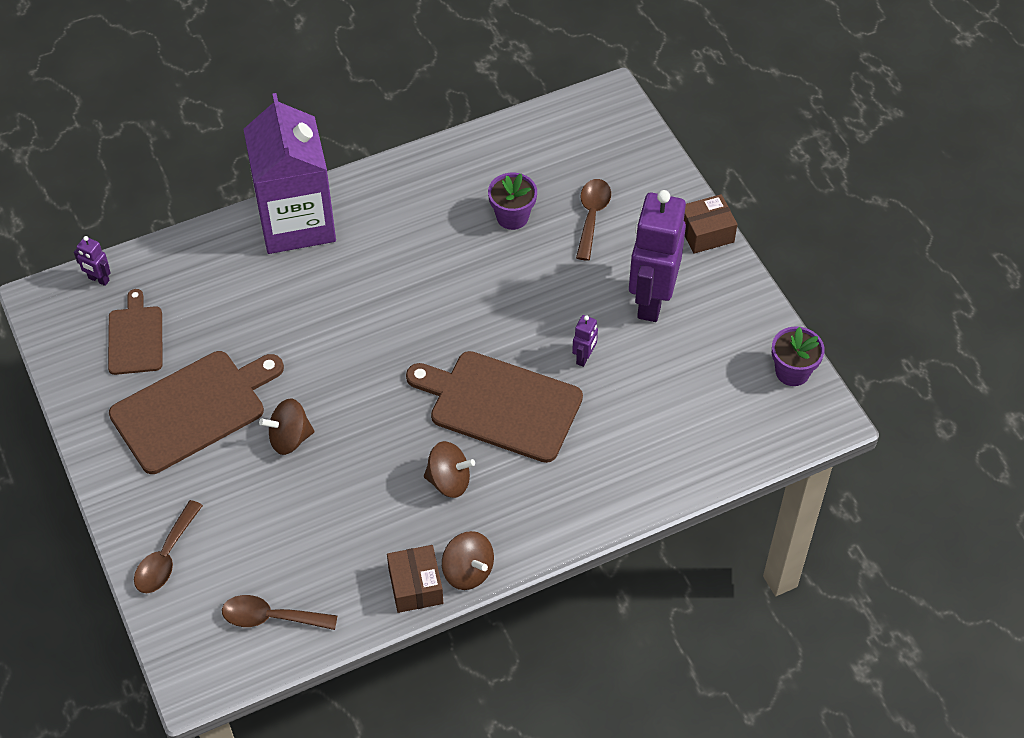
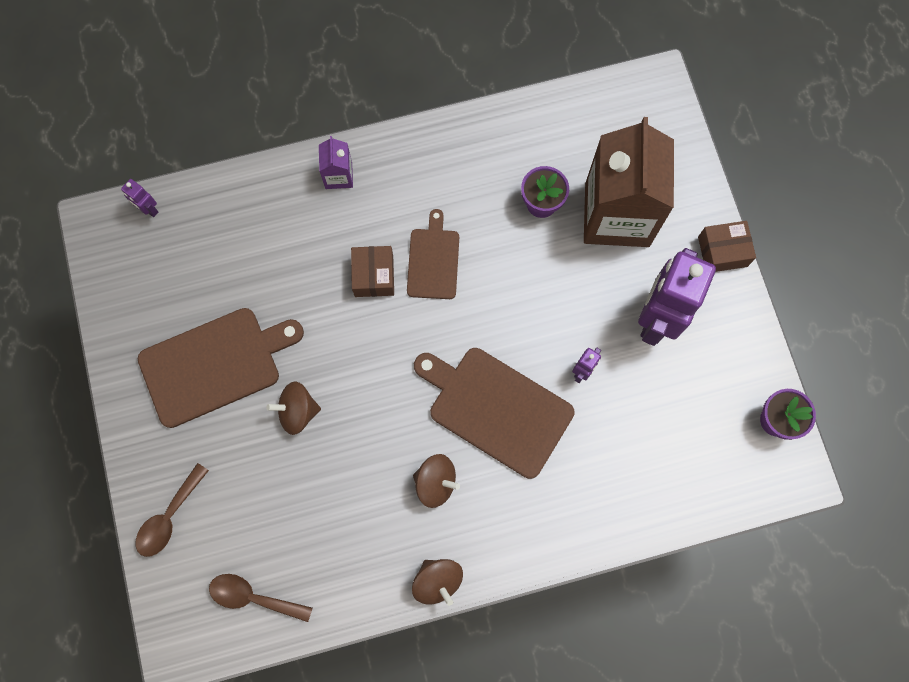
camera: 10 degrees right, 20 degrees up
(135, 337) = (173, 278): brown cutting board -> brown cutting board (433, 260)
(296, 222) = (338, 175): purple carton -> purple carton, size x0.42
(415, 586) = (388, 588): brown box -> brown box (374, 276)
(592, 216) = (617, 214): brown spoon -> brown carton

